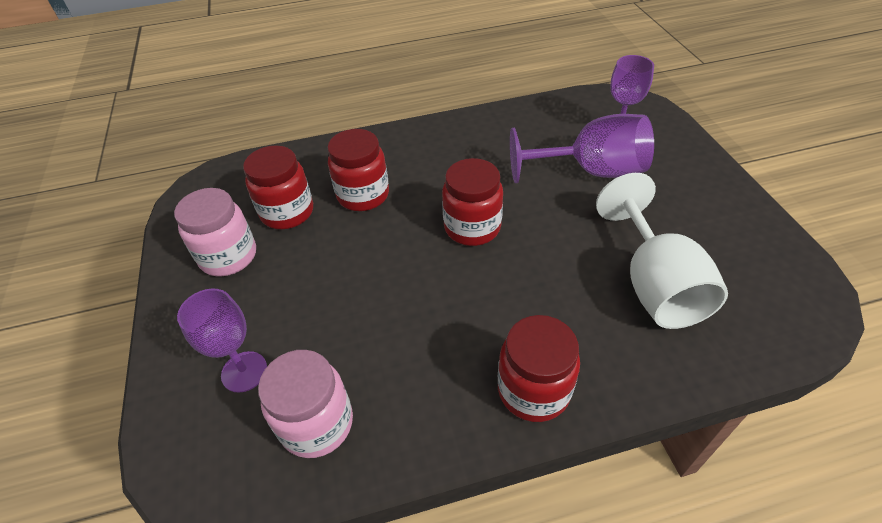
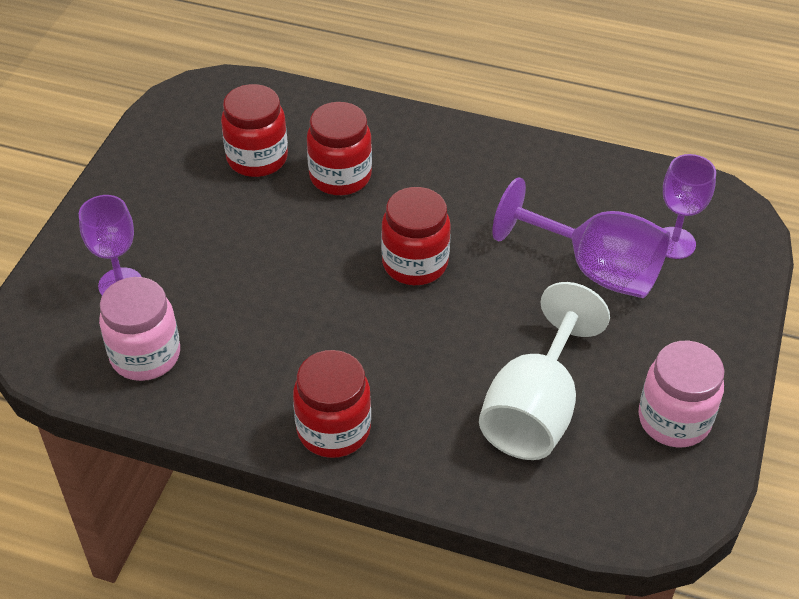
camera: 30 degrees right, 0 degrees up
(228, 256) = (176, 176): pink jar -> pink jar (674, 420)

